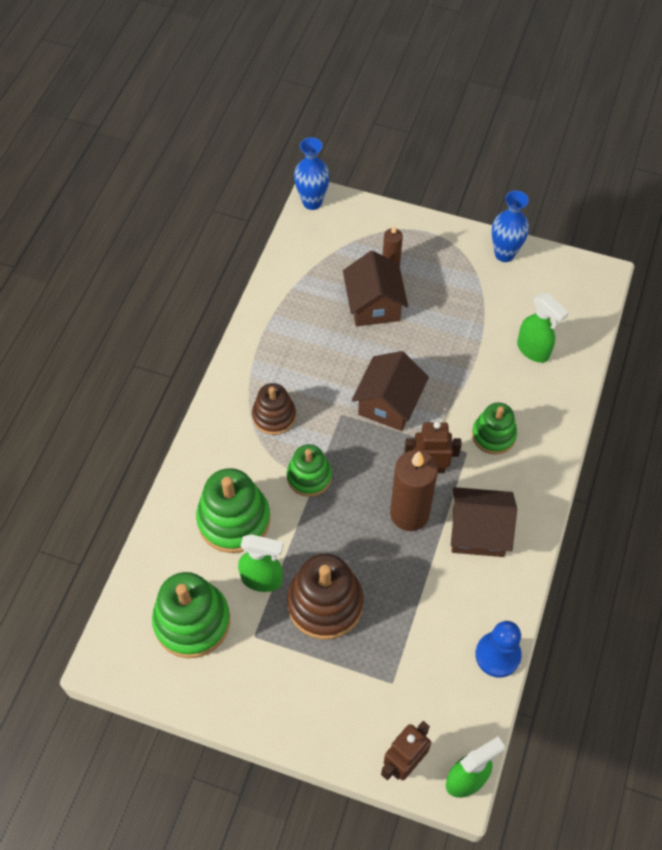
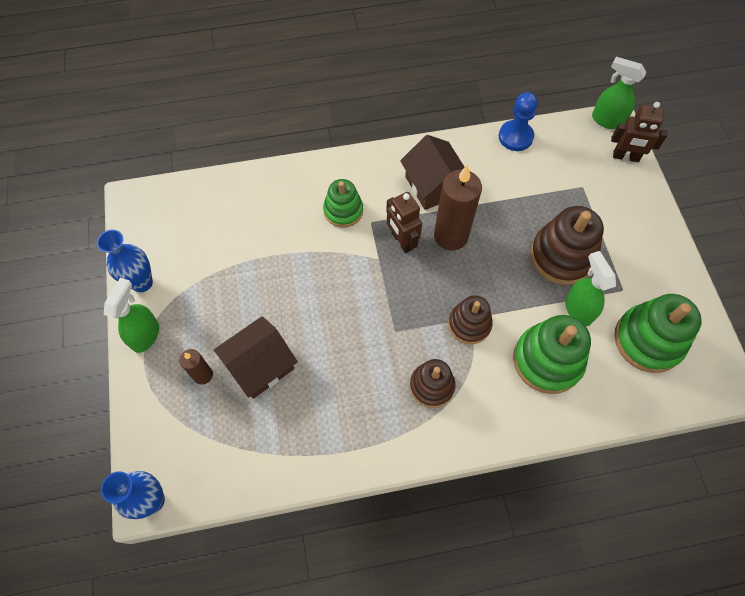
camera: 120 degrees left, 5 degrees up
(309, 476) = (469, 324): green stacking toy -> brown stacking toy
(389, 403) = (360, 299): brown house -> none
(533, 350) = (242, 217): green spray bottle -> green spray bottle (146, 335)

